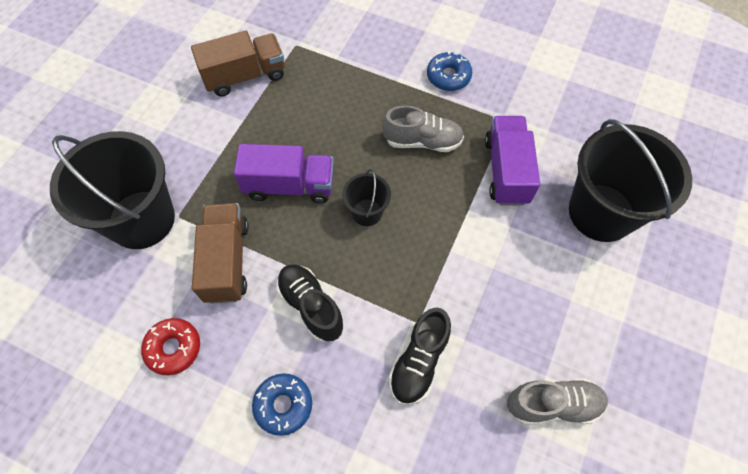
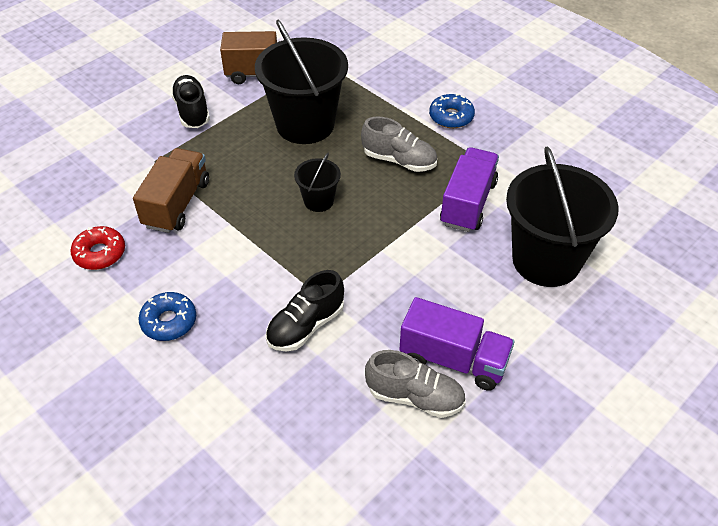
camera: 20 degrees right, 15 degrees down
(142, 219) = (122, 155): black bucket -> black bucket (305, 124)
(289, 185) = (260, 163): purple truck -> purple truck (453, 360)
(311, 306) = (231, 257): black shoe -> black shoe (192, 111)

